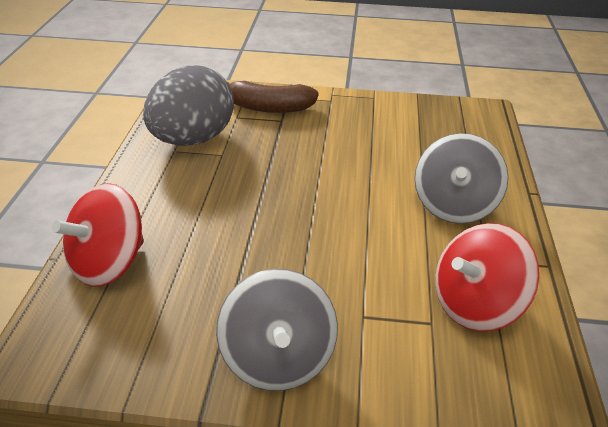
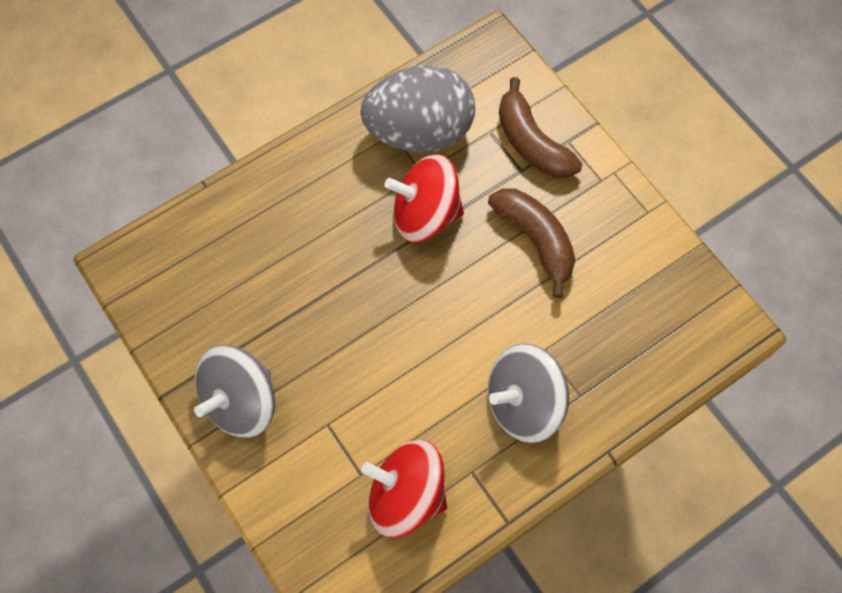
camera: 50 degrees right, 30 degrees up
(108, 264) = (230, 222): red spinning top -> red spinning top (425, 214)
(338, 140) = (535, 240): none -> brown banana

